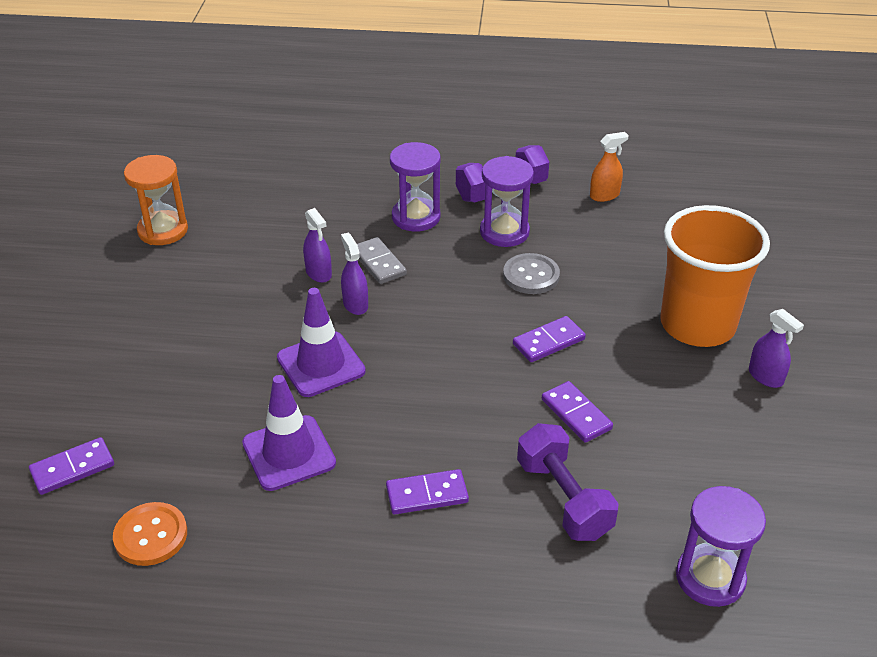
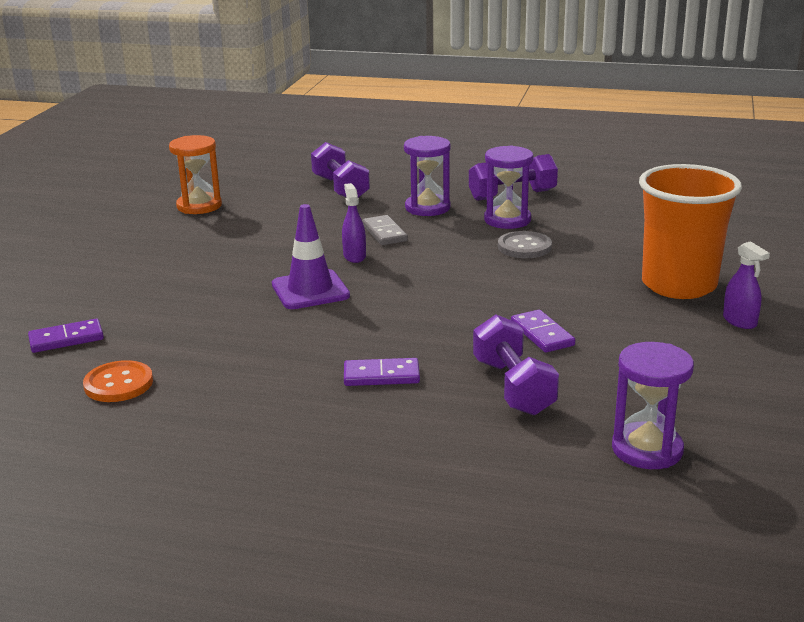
camera: 10 degrees right, 15 degrees down
(289, 453) = (262, 342): purple traffic cone -> none
(313, 190) = (340, 188): none -> purple dumbbell
(318, 273) = (327, 236): purple spray bottle -> none
(548, 341) = (529, 288): purple domino -> none
(604, 195) = (609, 202): orange spray bottle -> none

